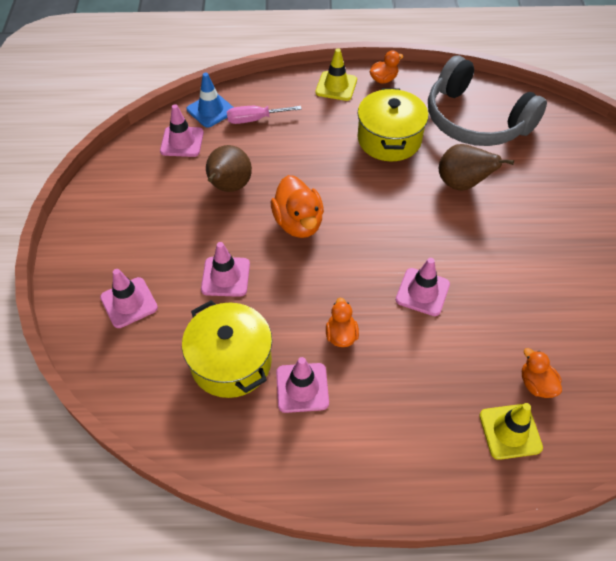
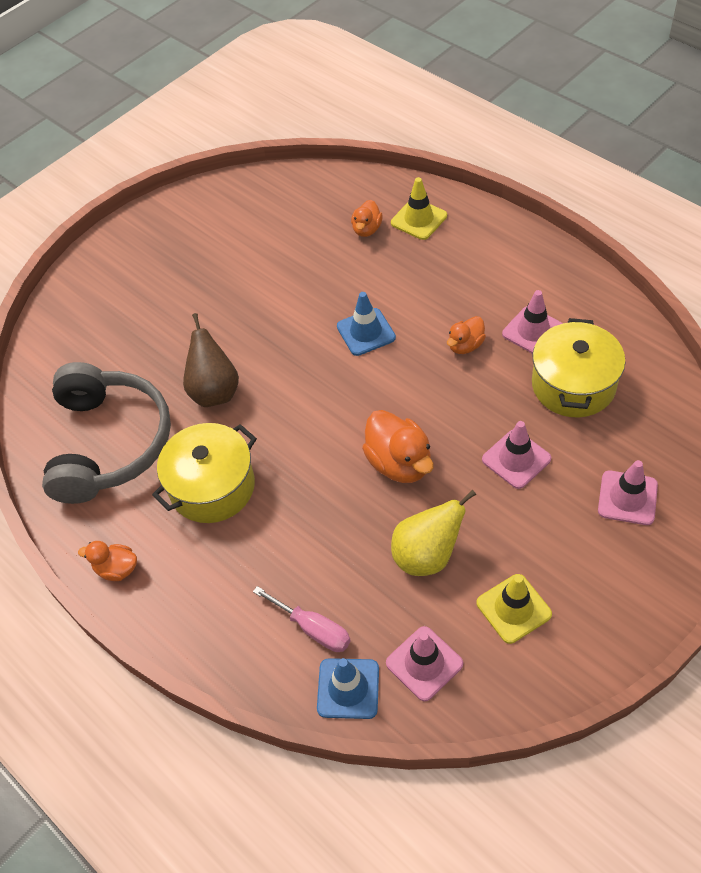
camera: 130 degrees left, 0 degrees up
(229, 187) = (427, 555): brown pear -> yellow pear
(298, 223) = (399, 463): orange duck -> orange duck turned 120 degrees clockwise
(336, 86) = (175, 603): yellow traffic cone -> yellow traffic cone (513, 608)
(422, 292) = (366, 332): pink traffic cone -> blue traffic cone

